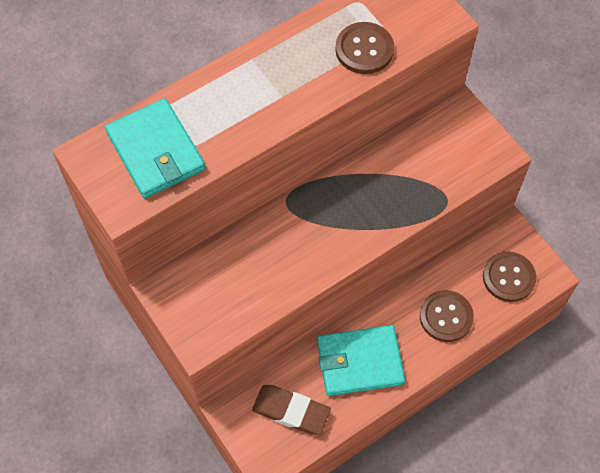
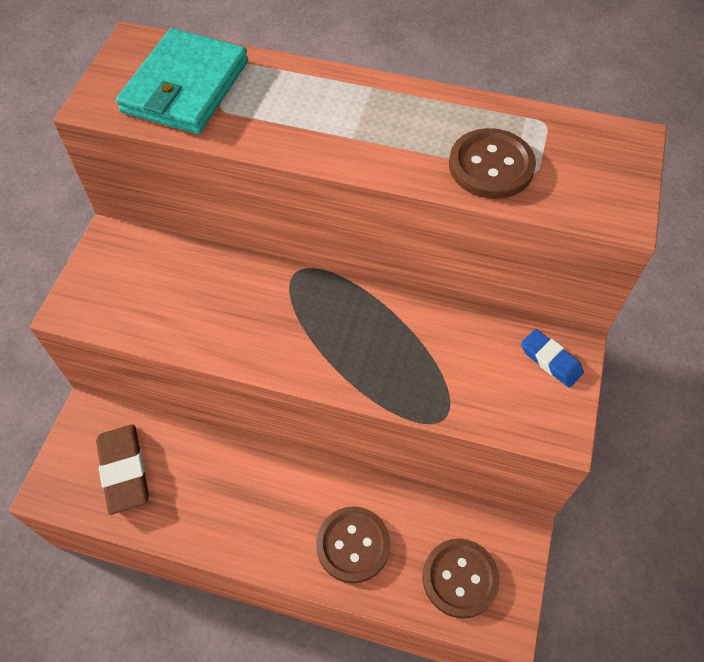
camera: 50 degrees right, 5 degrees down
(359, 362) = (229, 496): turquoise wallet -> none
(458, 123) = (550, 360): none -> blue eraser

